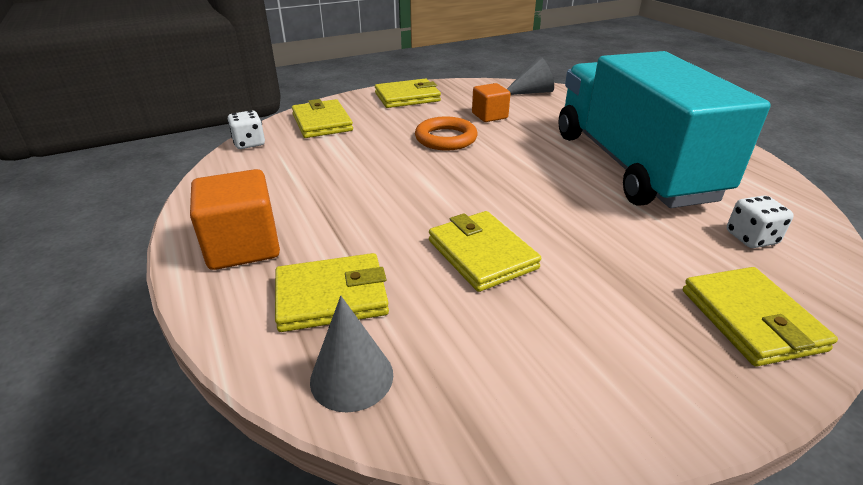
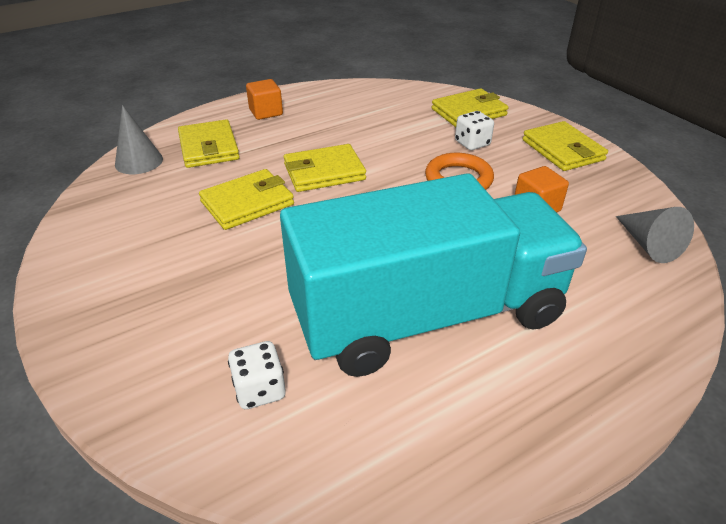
camera: 85 degrees right, 5 degrees up
(243, 246) = (266, 112): orange cube -> orange cube, size x0.63
(249, 143) = (414, 89): white dice -> white dice (472, 143)
(751, 319) = (133, 346): yellow wallet -> yellow wallet (324, 172)

